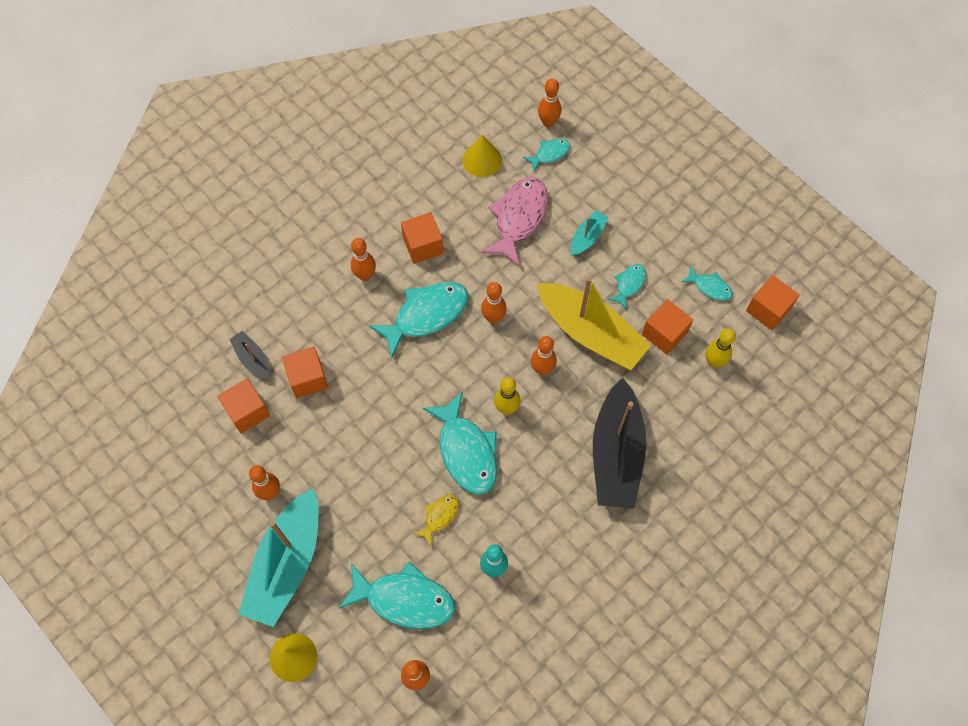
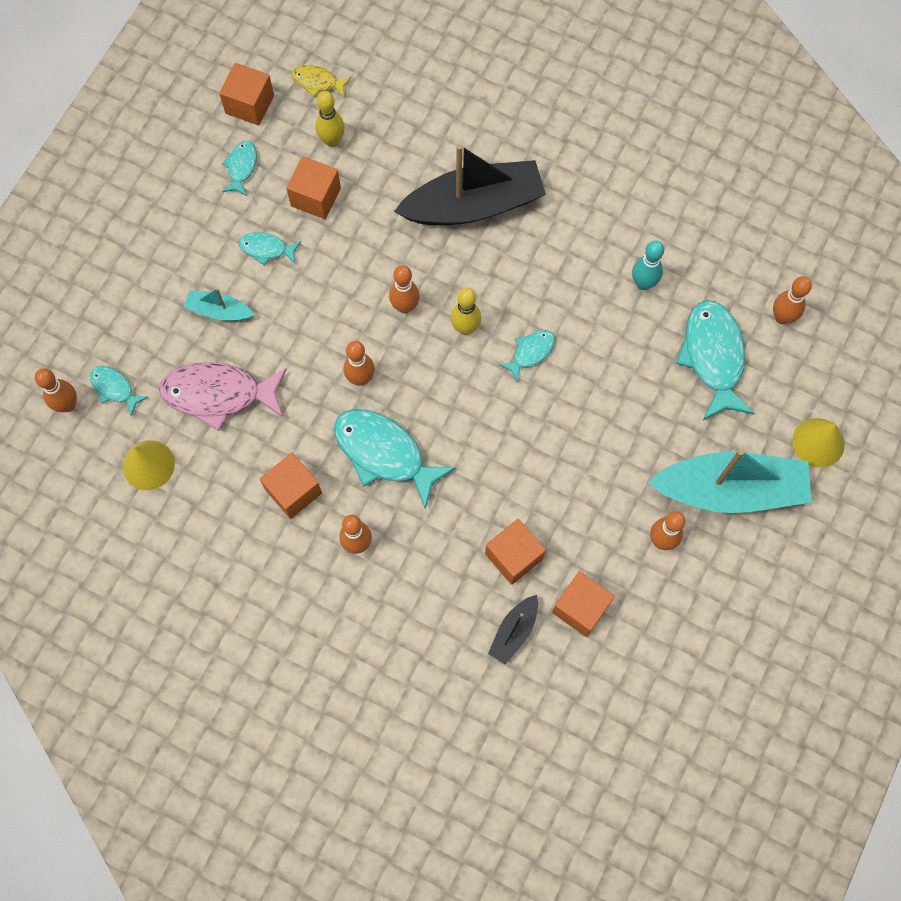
camera: 110 degrees left, 5 degrees up
(439, 516) = (613, 354): yellow fish -> yellow fish (318, 82)
(466, 451) = (531, 352): turquoise fish -> turquoise fish, size x0.51
(590, 332) = (342, 271): yellow boat -> none

